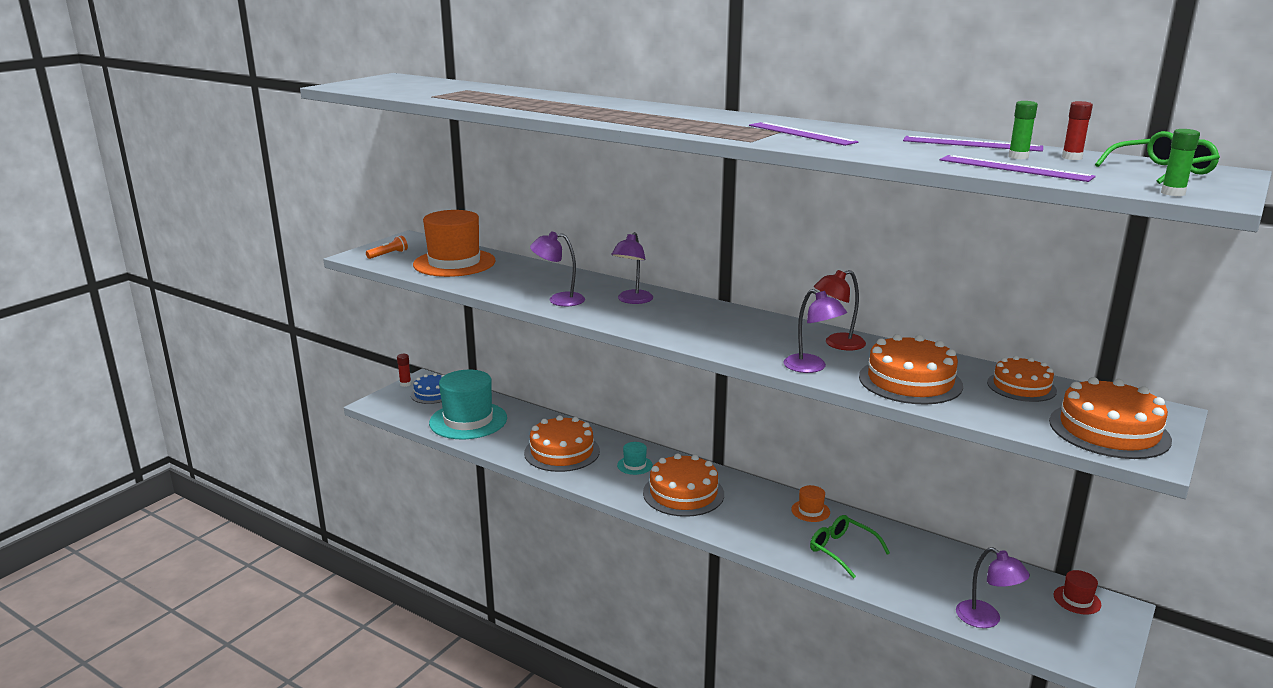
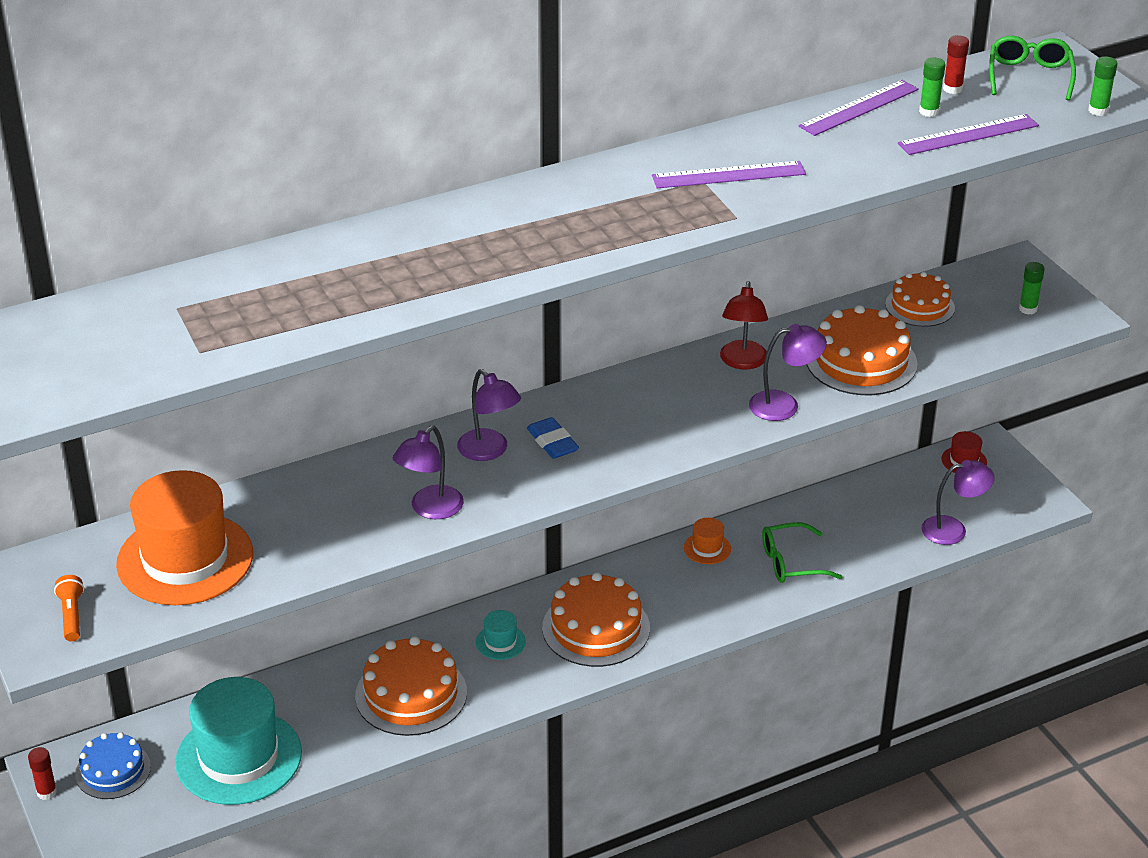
camera: 60 degrees left, 15 degrees up
(664, 313) = (552, 442): none -> blue eraser
(1109, 430) = (1028, 309): orange cake -> green glue stick

